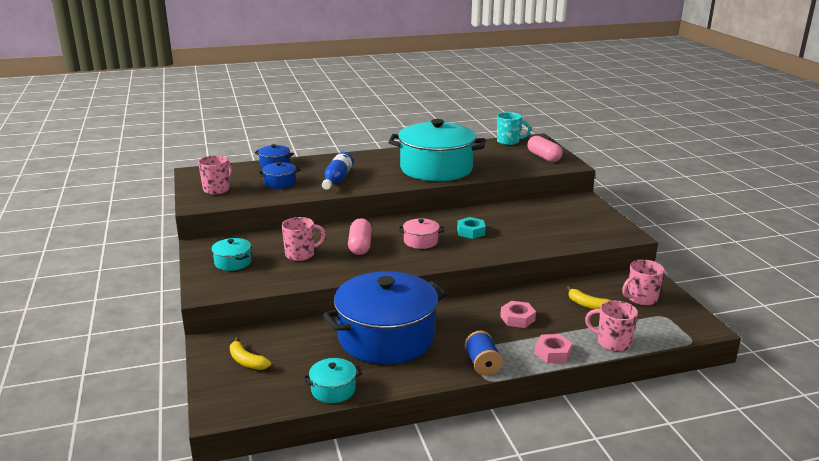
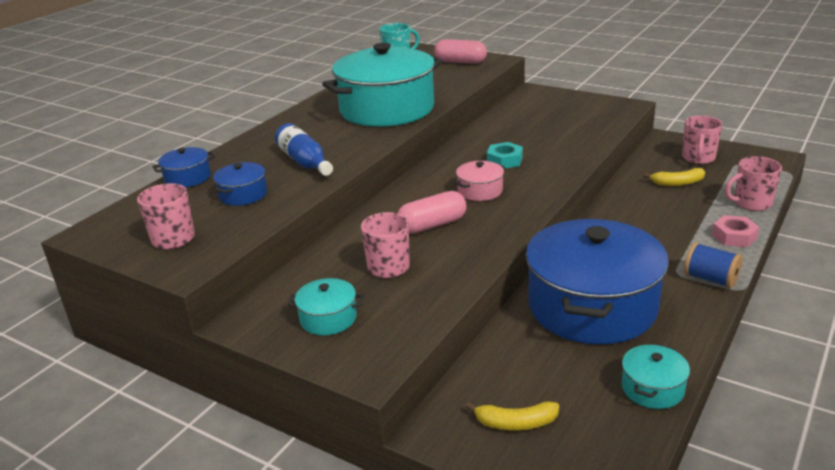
camera: 40 degrees left, 5 degrees up
(360, 246) = (432, 225): pink capsule -> pink capsule turned 75 degrees counterclockwise
(517, 318) = (654, 223): pink nut -> none

